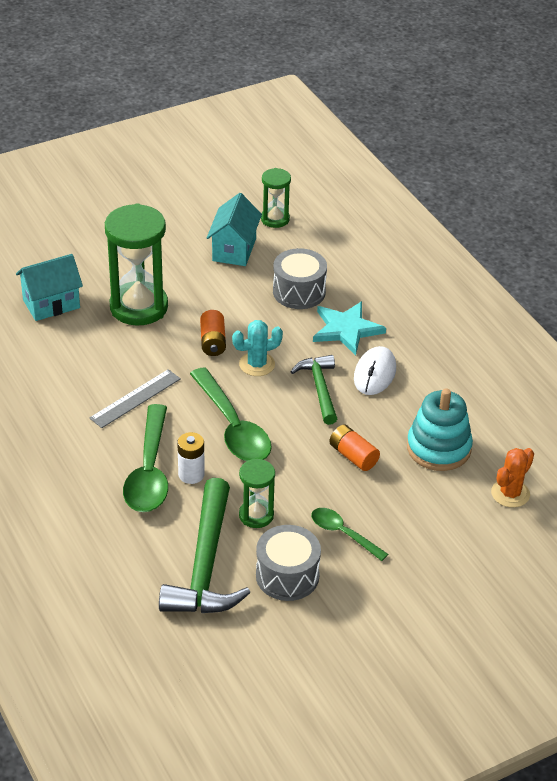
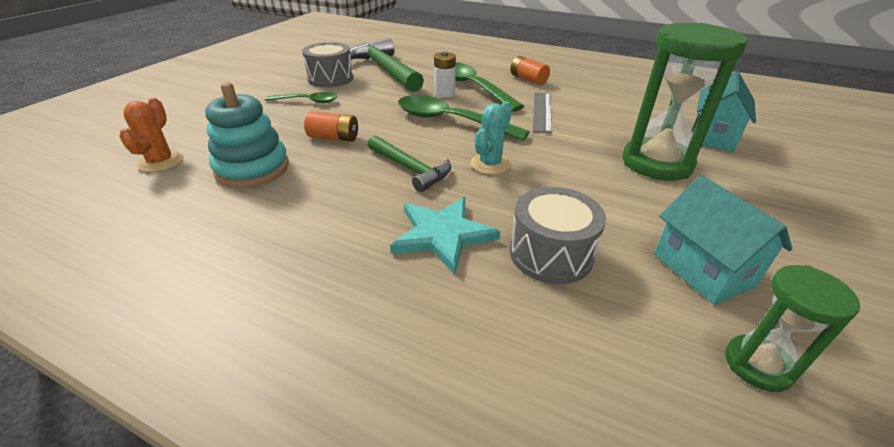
camera: 145 degrees right, 5 degrees down
(212, 342) = (553, 164): orange battery -> orange battery (528, 79)
(256, 515) = (378, 92): green hourglass -> none
(374, 373) = (366, 203): white mouse -> none

